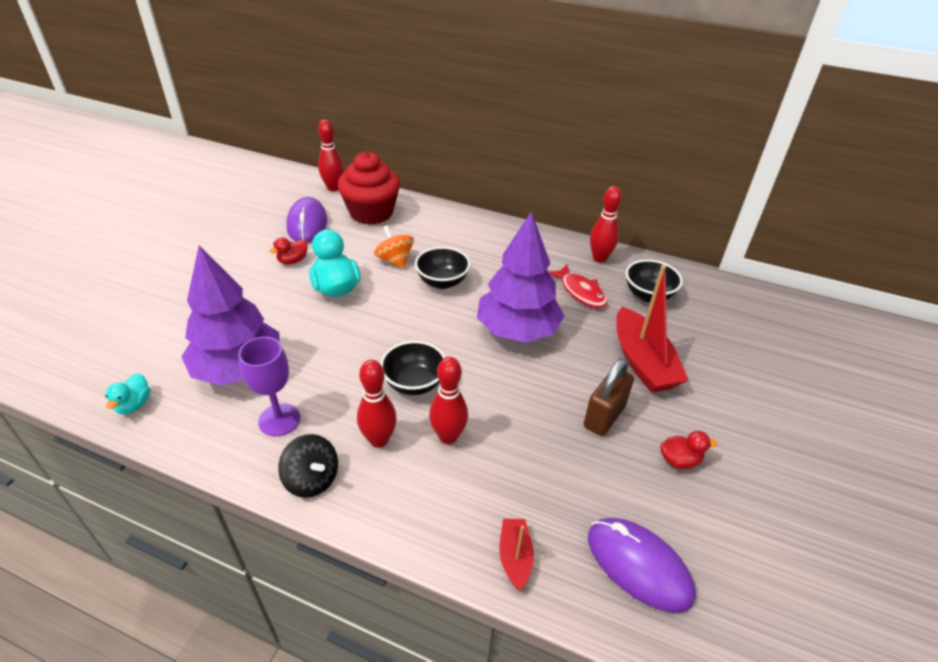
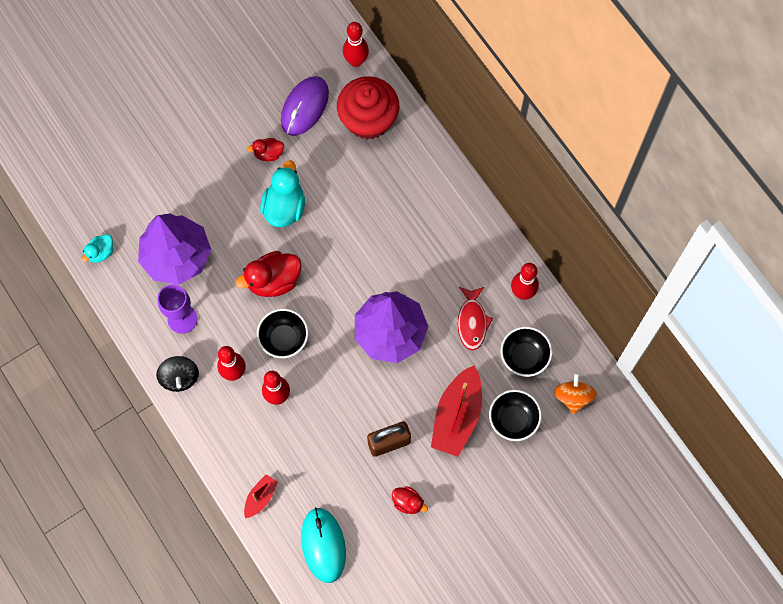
camera: 35 degrees right, 30 degrees up
(365, 343) = (273, 281): none -> red duck
(395, 260) = (349, 198): orange spinning top -> orange spinning top (573, 397)
(442, 282) = (370, 247): black bowl -> black bowl (513, 420)
(638, 566) = (323, 545): purple mouse -> turquoise mouse

